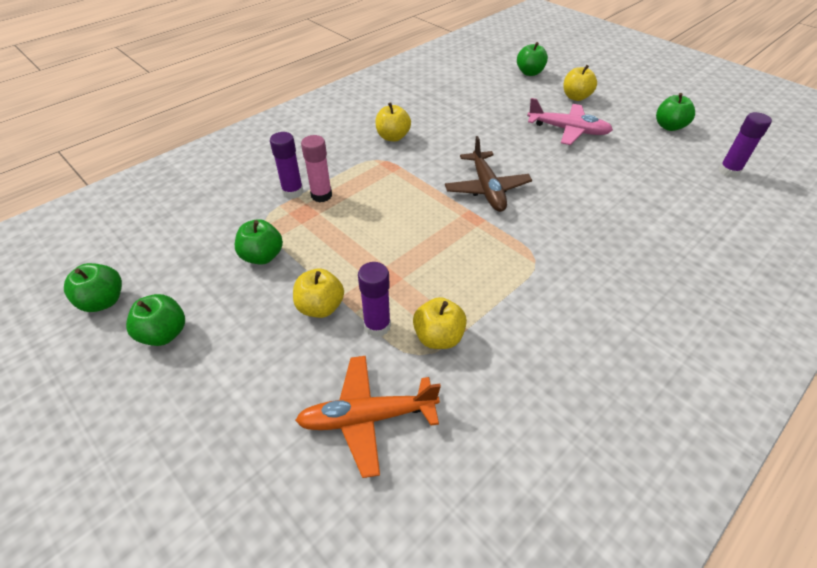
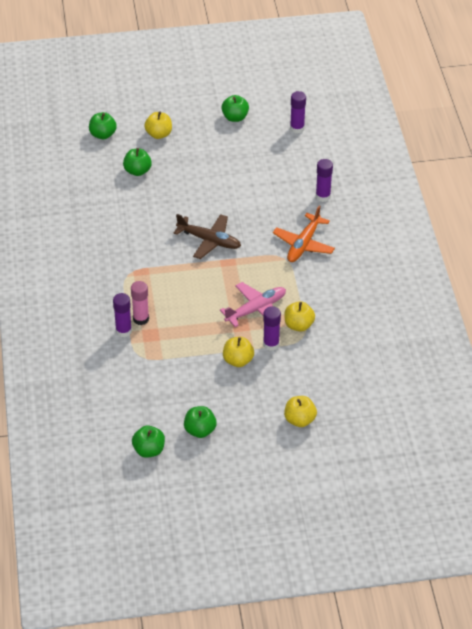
camera: 55 degrees left, 0 degrees up
(262, 256) = (174, 369): green apple -> green apple (137, 171)
(367, 417) = (320, 373): orange plane -> orange plane (303, 244)
(393, 137) = (110, 253): yellow apple -> yellow apple (299, 420)
(568, 130) = (191, 165): pink plane -> pink plane (256, 309)
(673, 242) = (323, 196): none -> purple glue stick

